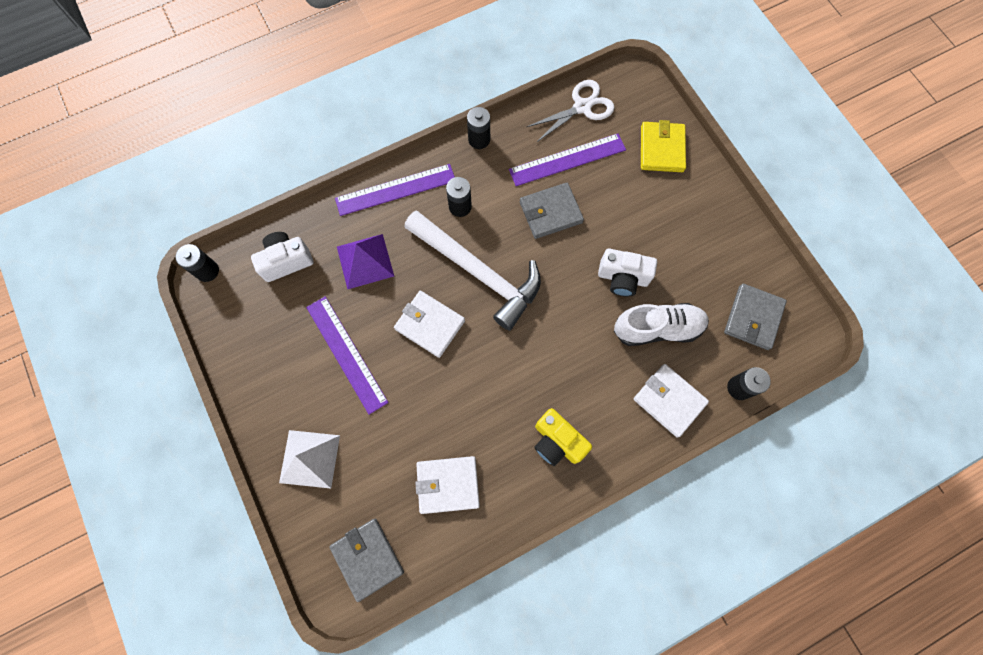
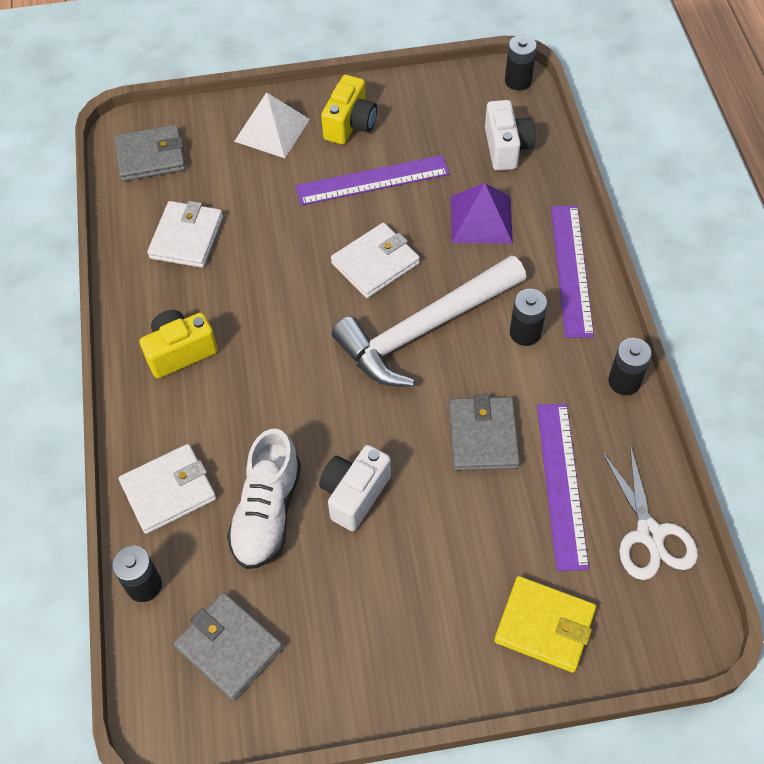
camera: 110 degrees right, 15 degrees down
(288, 392) = (350, 124): none -> yellow camera

